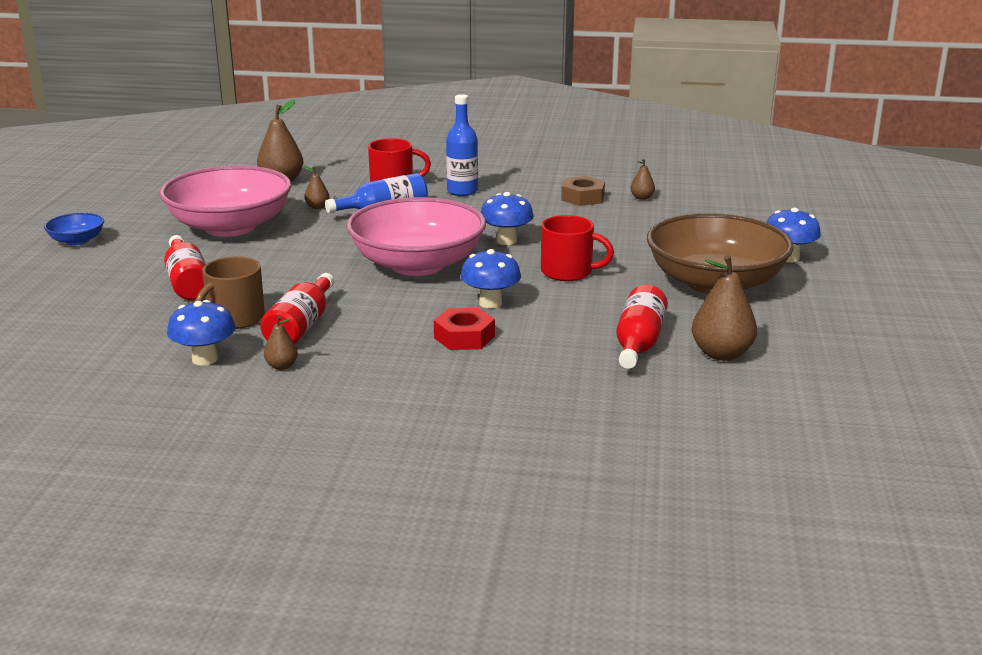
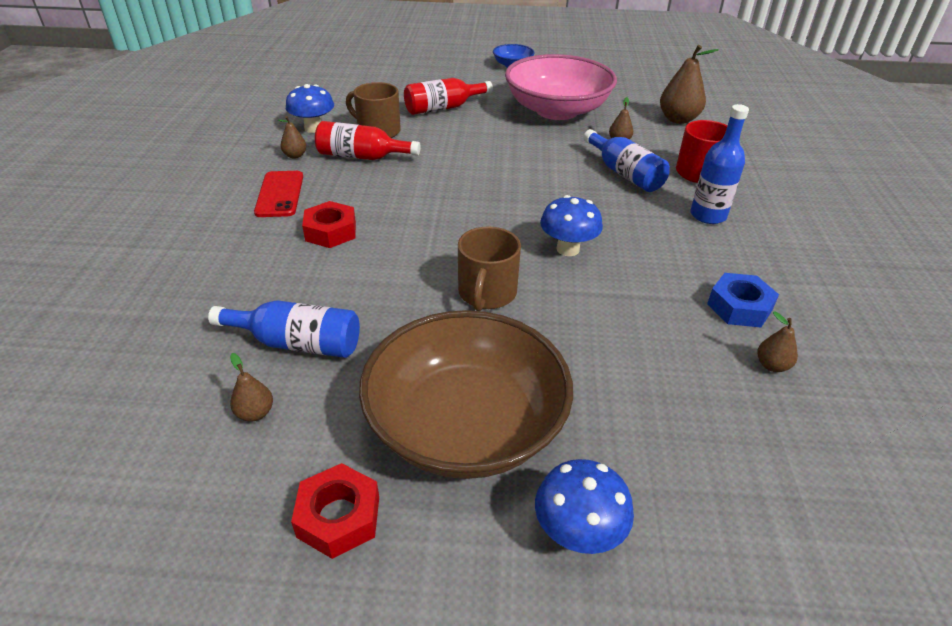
camera: 85 degrees right, 15 degrees up
(379, 369) = (279, 194): none -> red phone
(417, 264) = (492, 199): pink bowl -> none
(490, 303) = (404, 243): blue mushroom -> none
(568, 272) = (487, 293): red mug -> brown mug
(582, 197) = (739, 307): brown nut -> blue nut
(638, 343) = (297, 343): red bottle -> blue bottle
(721, 354) = (255, 413): brown pear -> brown pear, size x0.51
(803, 320) = (338, 517): none -> red nut

